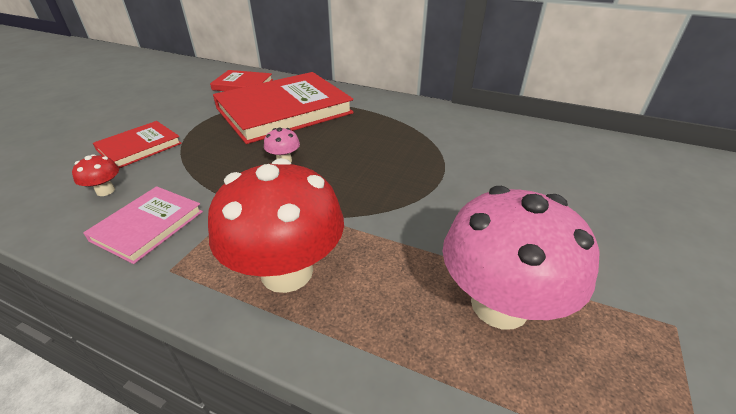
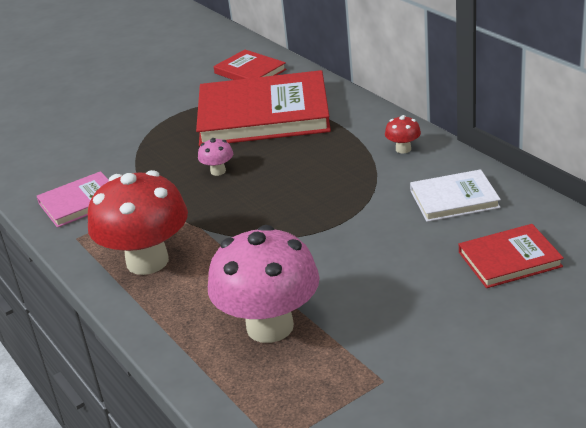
camera: 35 degrees right, 5 degrees down
(105, 191) = (67, 166): red mushroom -> red mushroom (403, 149)
(139, 147) = (112, 129): red book -> red book (509, 259)
(503, 140) = (454, 199): none -> white book

